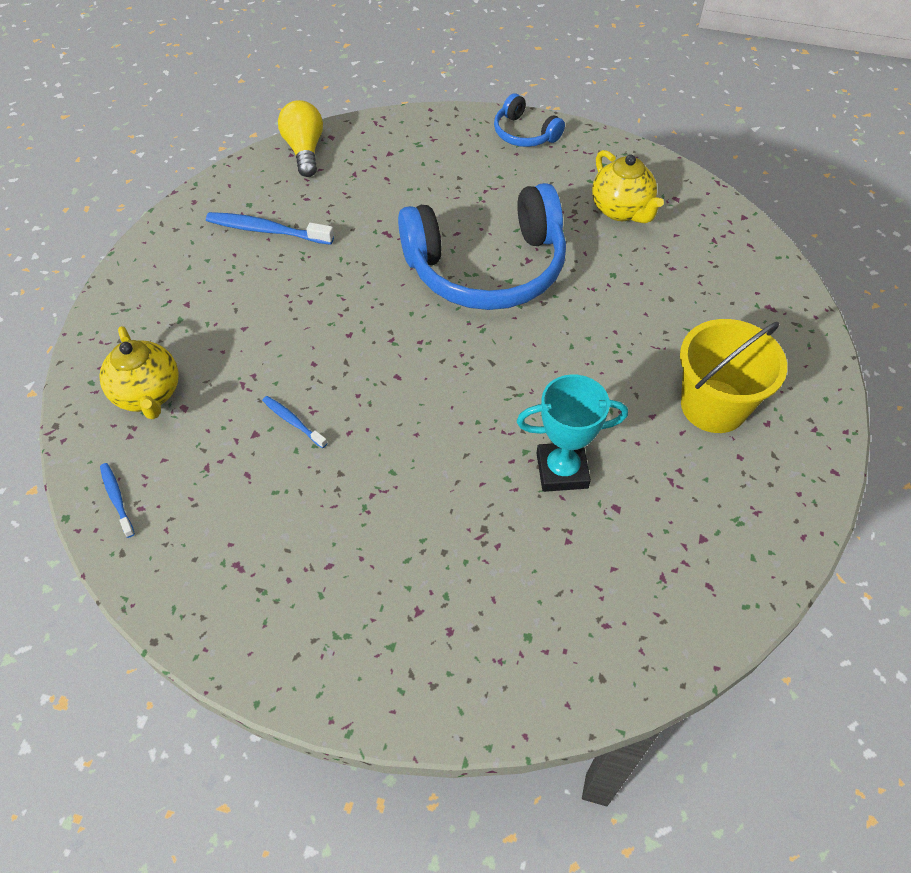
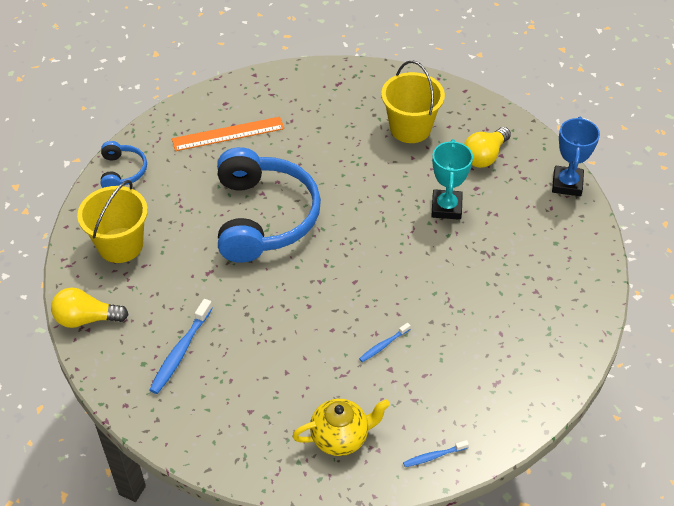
camera: 80 degrees left, 5 degrees down
(412, 154) = (120, 245): none -> yellow bucket
(524, 133) = (122, 171): blue headphones -> blue headphones turned 60 degrees counterclockwise
(621, 210) = (228, 134): yellow teapot -> orange ruler
(670, 649) = (567, 184): none -> blue trophy
(691, 514) = (484, 156): none -> yellow light bulb

